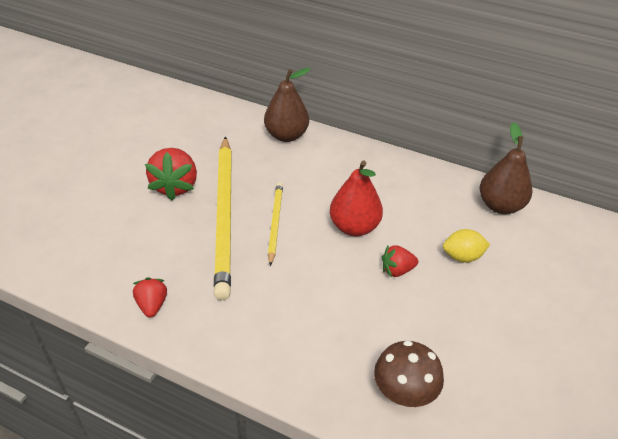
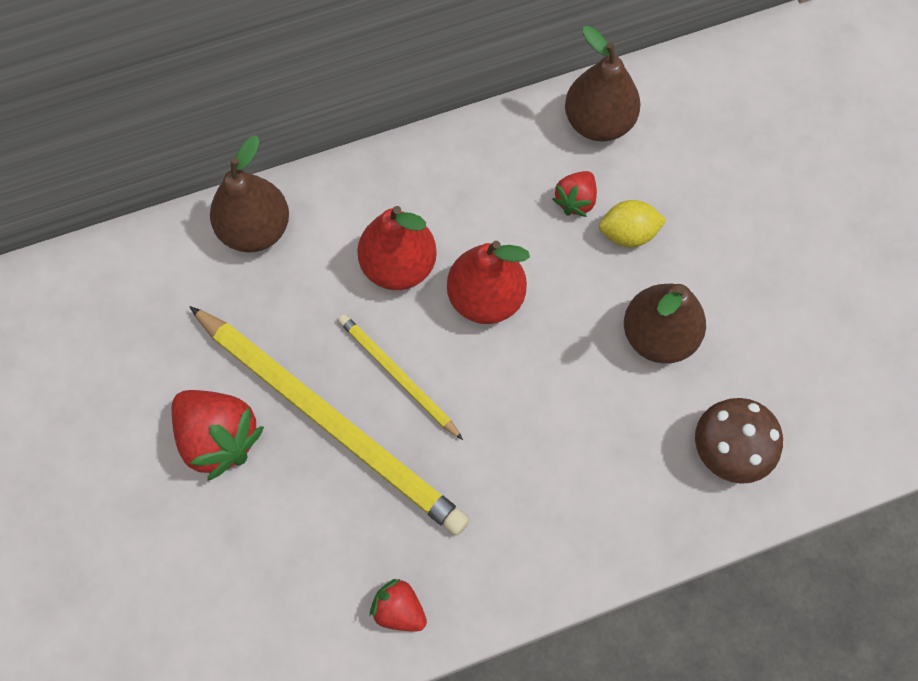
camera: 45 degrees left, 25 degrees up
(329, 188) = (398, 266): none -> red pear
(397, 270) = (586, 315): red strawberry -> red strawberry (575, 201)
(426, 309) = (658, 336): none -> brown pear
(462, 257) = (628, 234): yellow lemon -> yellow lemon turned 45 degrees clockwise

